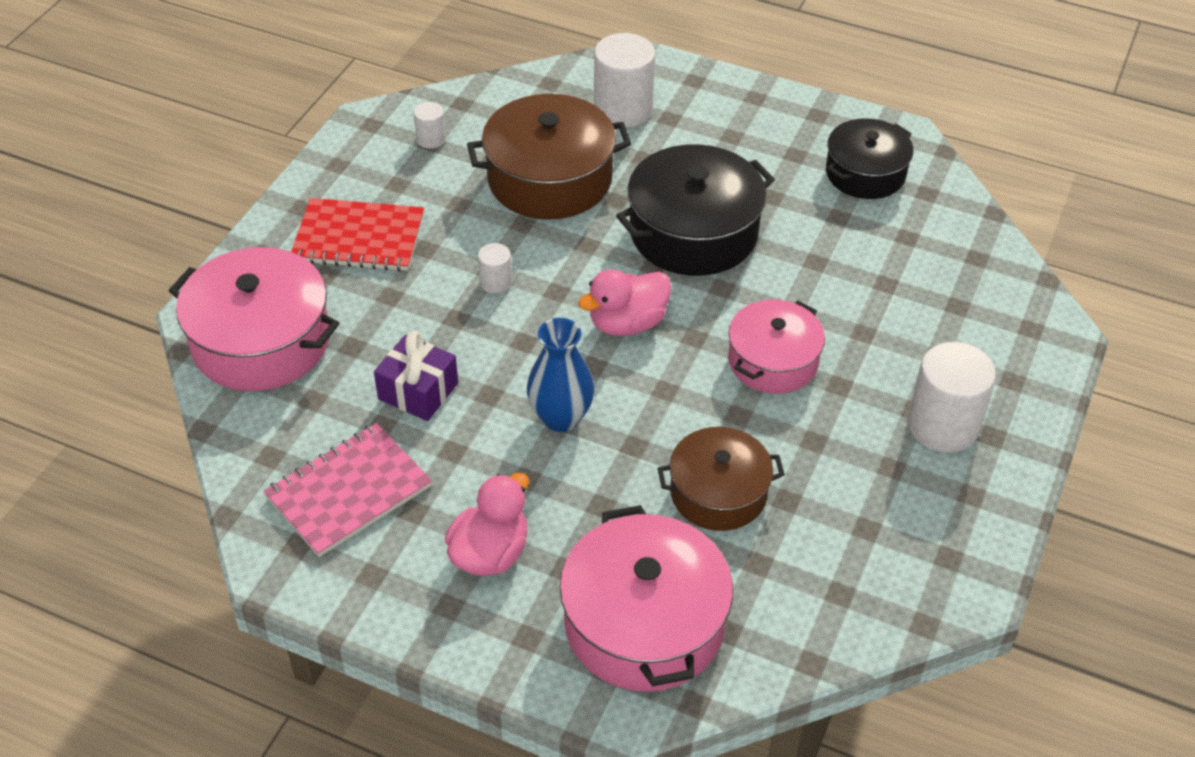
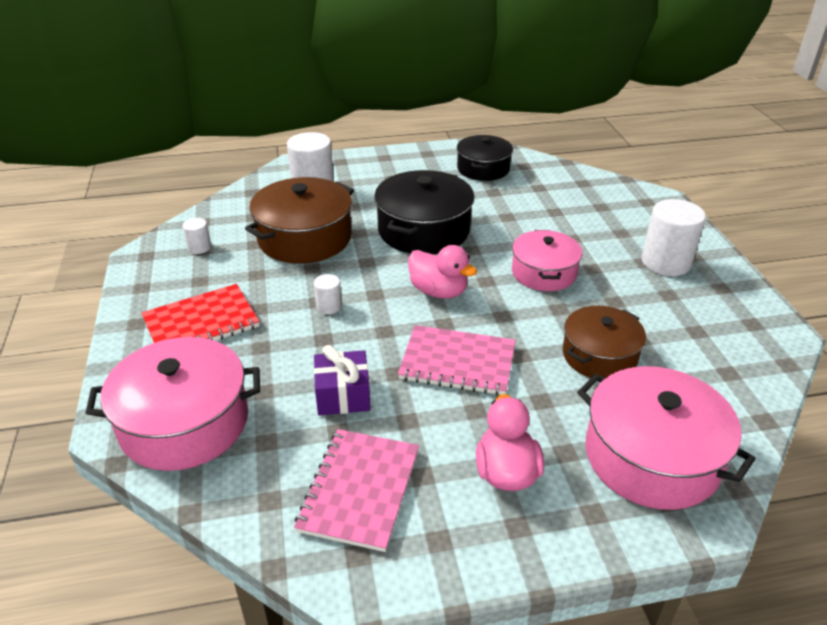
camera: 35 degrees left, 10 degrees down
(561, 417) = (457, 362): blue vase -> pink notebook
(627, 323) = (438, 291): pink duck -> pink duck turned 75 degrees counterclockwise

